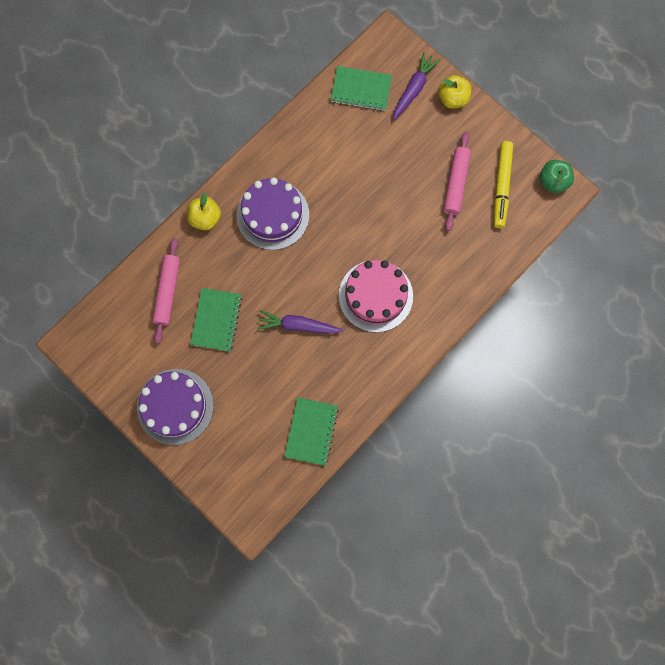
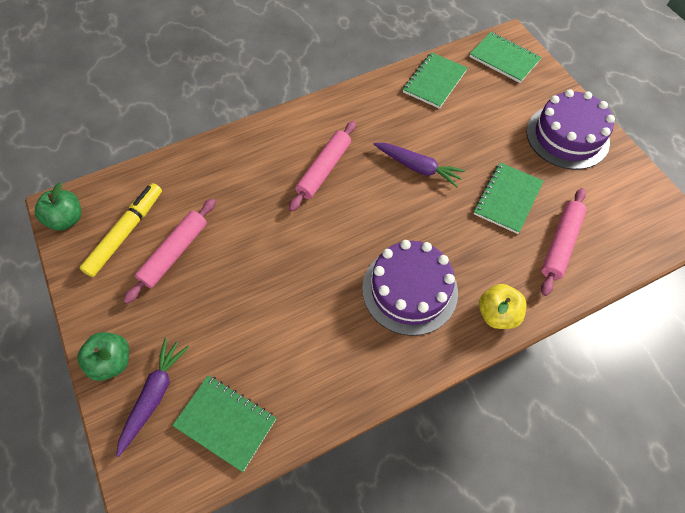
camera: 160 degrees left, 15 degrees down
(251, 488) = (504, 59): none -> green notebook
(375, 296) = (324, 169): pink cake -> pink rolling pin
(413, 89) = (154, 395): purple carrot -> purple carrot turned 150 degrees clockwise
(453, 99) = (112, 361): yellow apple -> green apple

